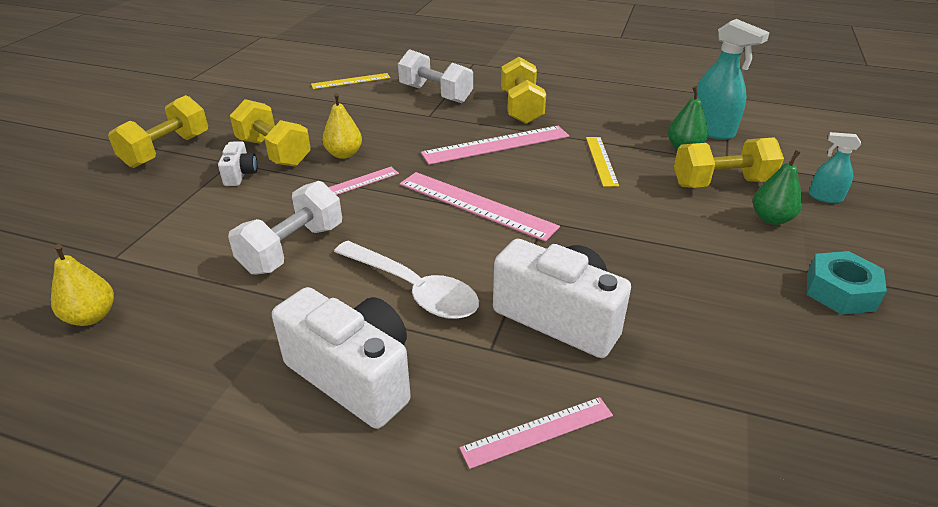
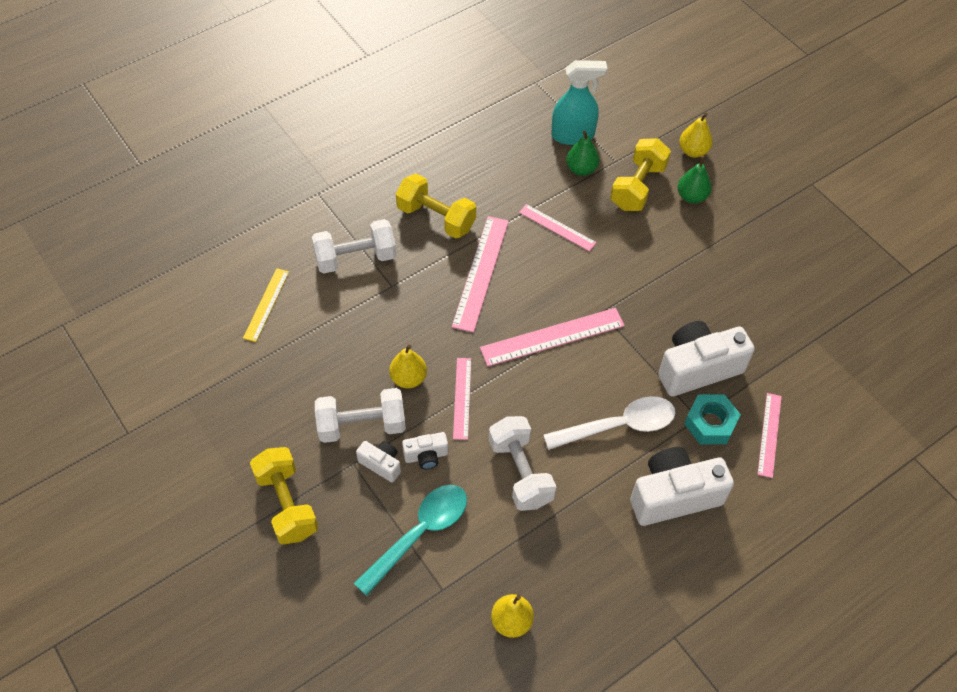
camera: 55 degrees left, 20 degrees up
(176, 220) = (419, 533): none -> turquoise spoon
(268, 191) = (426, 456): none -> white camera
(274, 152) = (362, 425): yellow dumbbell -> white dumbbell
(601, 160) = (557, 227): yellow ruler -> pink ruler
(825, 197) = (693, 151): turquoise spray bottle -> yellow pear
(840, 291) = (771, 226): turquoise nut -> turquoise nut (710, 423)

